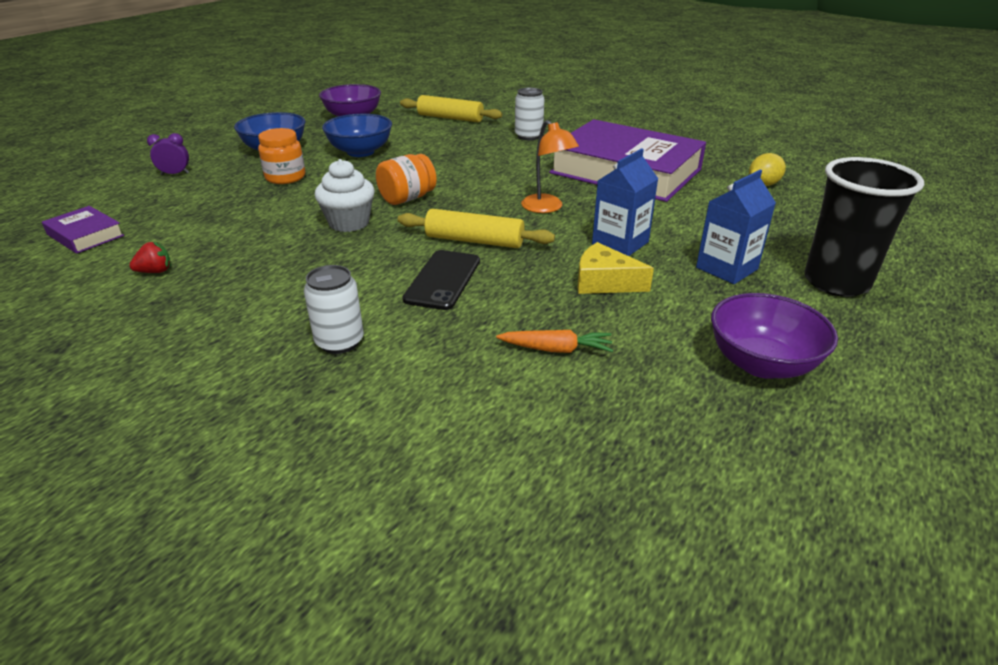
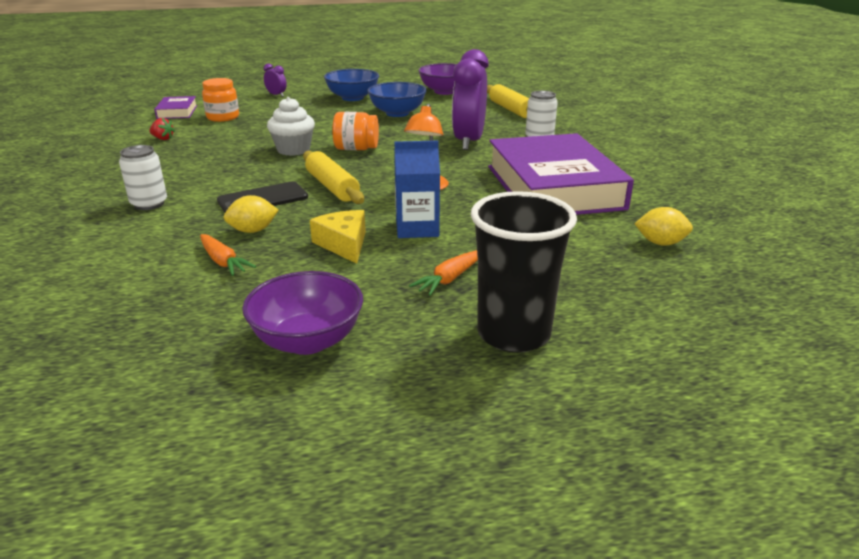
camera: 45 degrees right, 5 degrees down
(285, 177) = (322, 114): orange jar -> orange jar (223, 117)
(485, 157) = (468, 142): none -> purple clock
(509, 310) = (253, 231): none -> yellow lemon
(726, 268) = (449, 279): blue carton -> orange carrot

